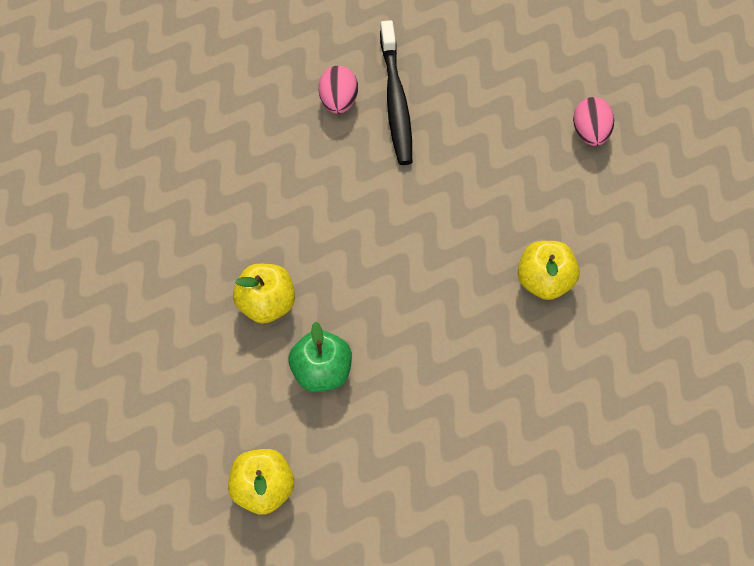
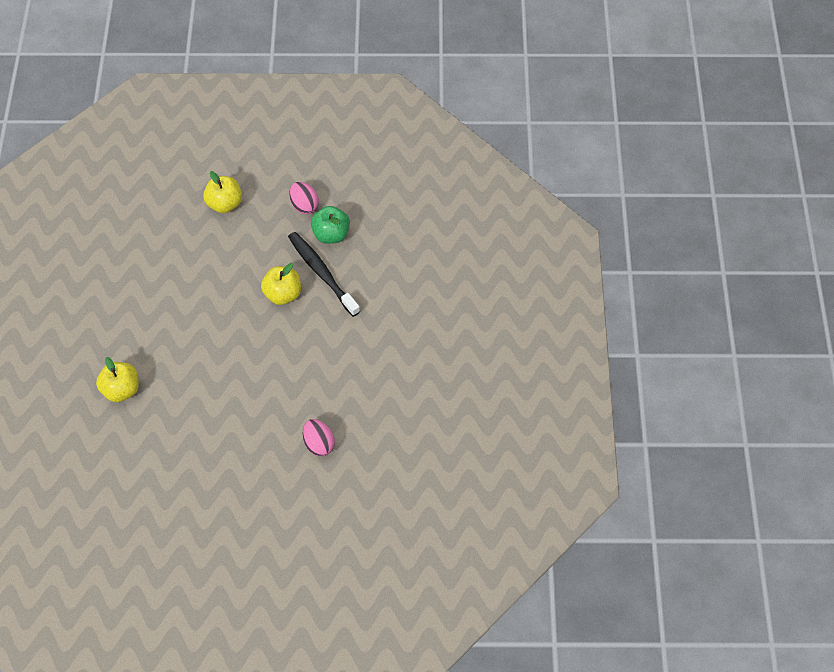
camera: 150 degrees right, 0 degrees up
(321, 373) = (228, 274): green apple -> green apple (331, 234)
(396, 101) = (280, 464): black toothbrush -> black toothbrush (322, 273)
(591, 133) = (135, 509): pink egg -> pink egg (304, 205)

